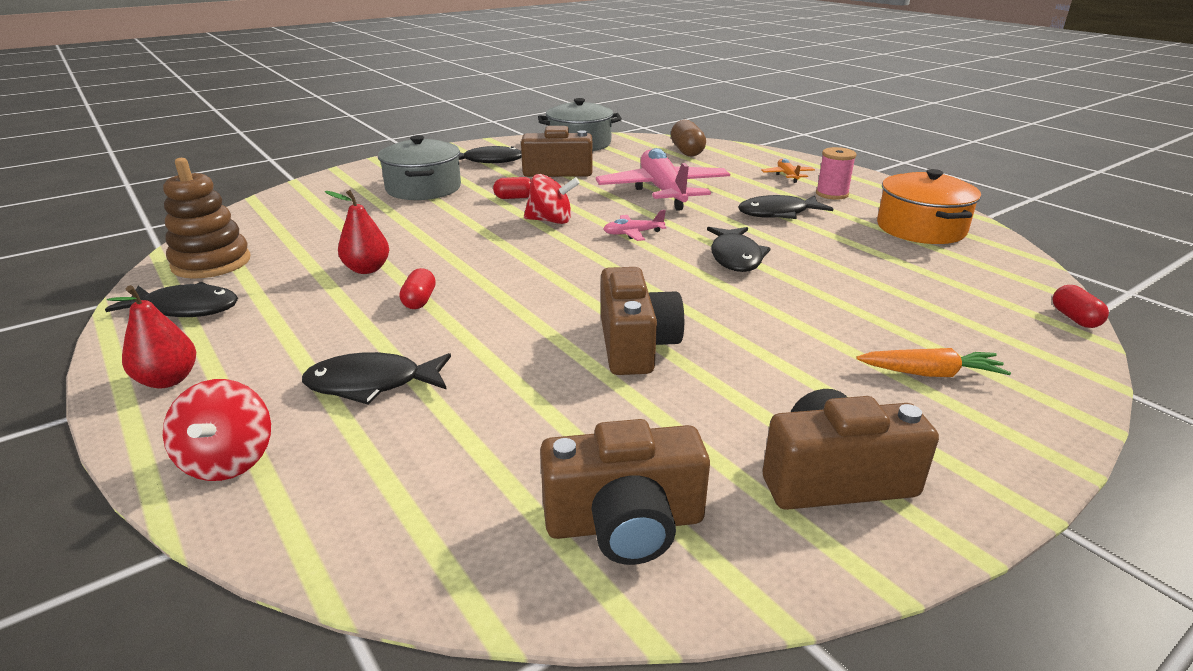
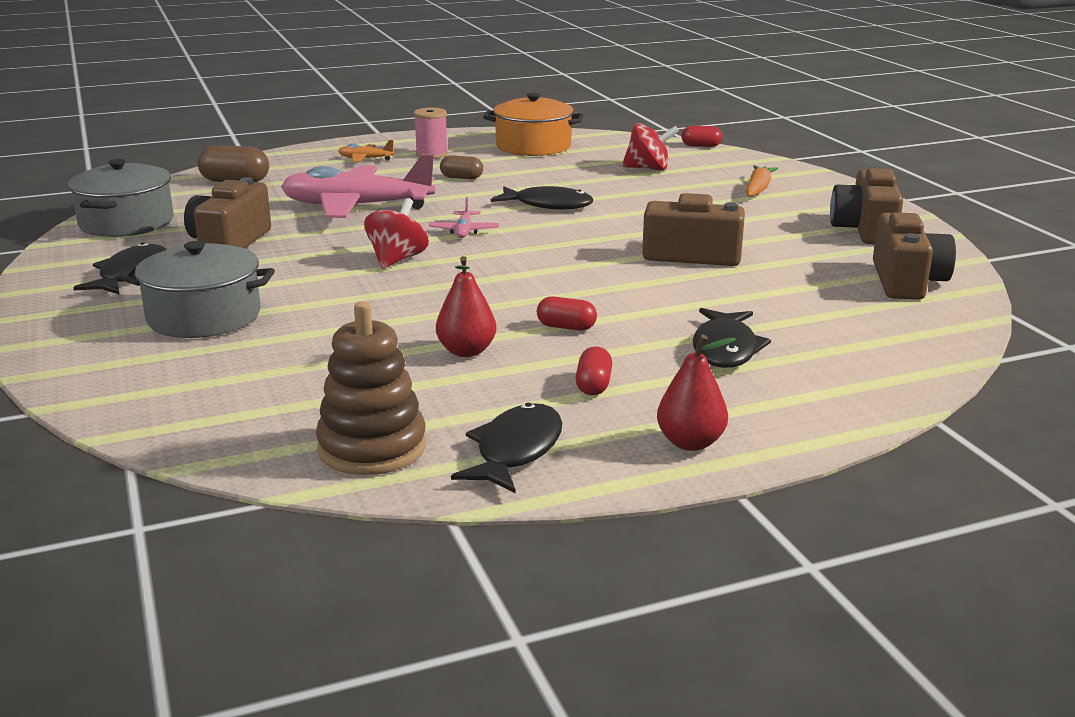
camera: 75 degrees left, 5 degrees down
(229, 461) = (833, 402): red spinning top -> red spinning top (648, 169)
(514, 197) = (301, 270): red capsule -> red capsule (593, 385)
(778, 213) = (461, 178): black fish -> brown capsule

